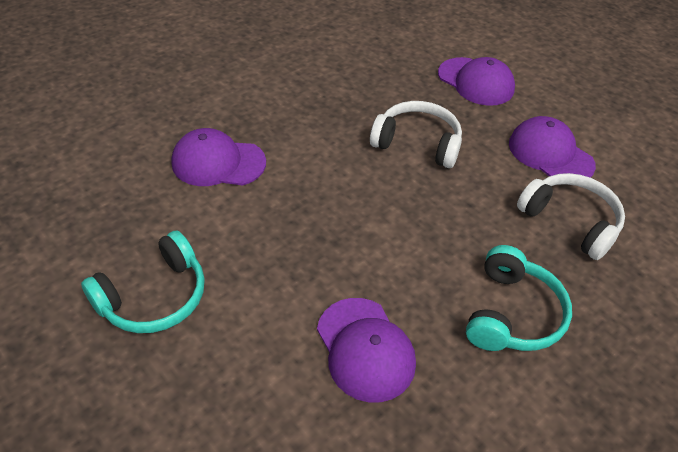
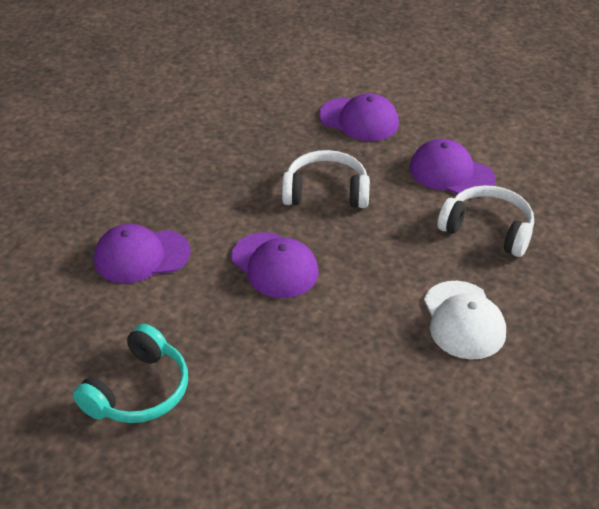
camera: 15 degrees left, 5 degrees down
(365, 349) = (349, 382): purple cap -> purple cap (274, 265)
(512, 313) = (463, 320): turquoise headphones -> white cap

